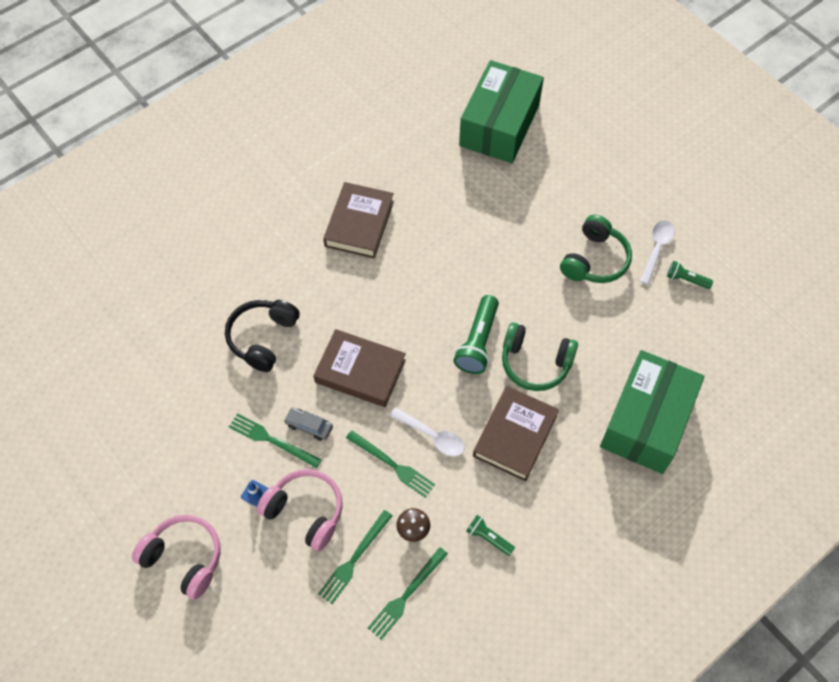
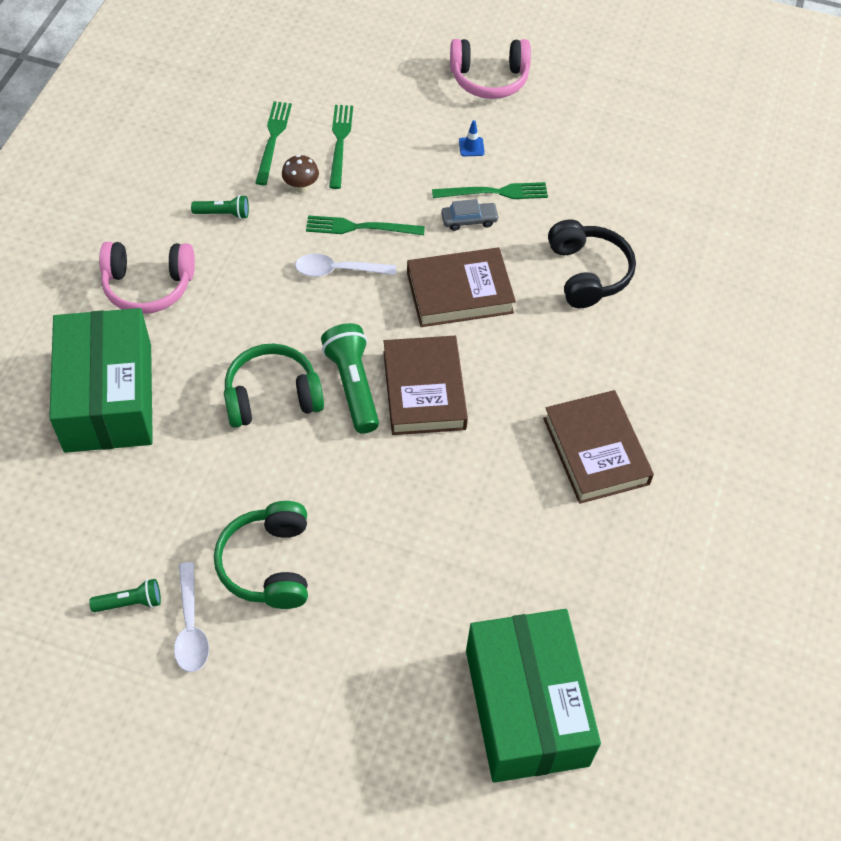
camera: 145 degrees right, 5 degrees down
(306, 511) = (413, 155): pink headphones -> pink headphones (148, 286)
(515, 435) = (251, 312): brown book -> brown book (424, 390)

